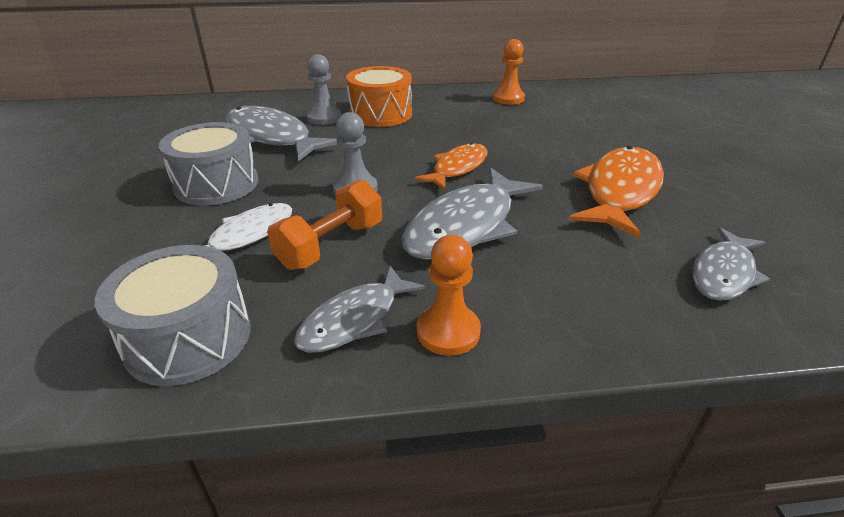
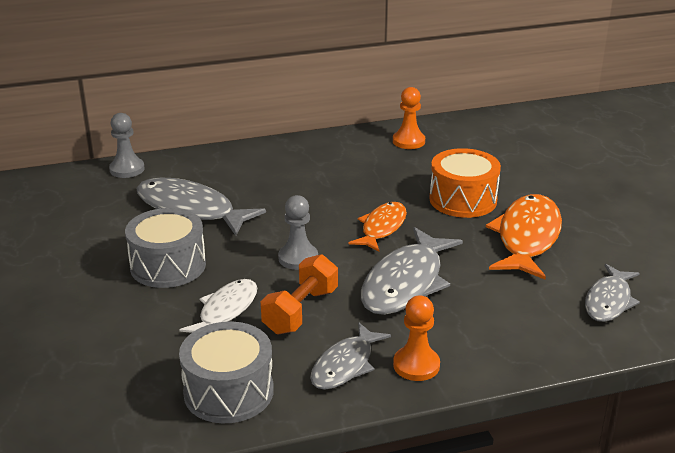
camera: 10 degrees left, 5 degrees down
(324, 118) = (231, 182): grey pawn -> grey pawn (127, 169)
(380, 114) = (286, 172): orange drum -> orange drum (463, 200)

